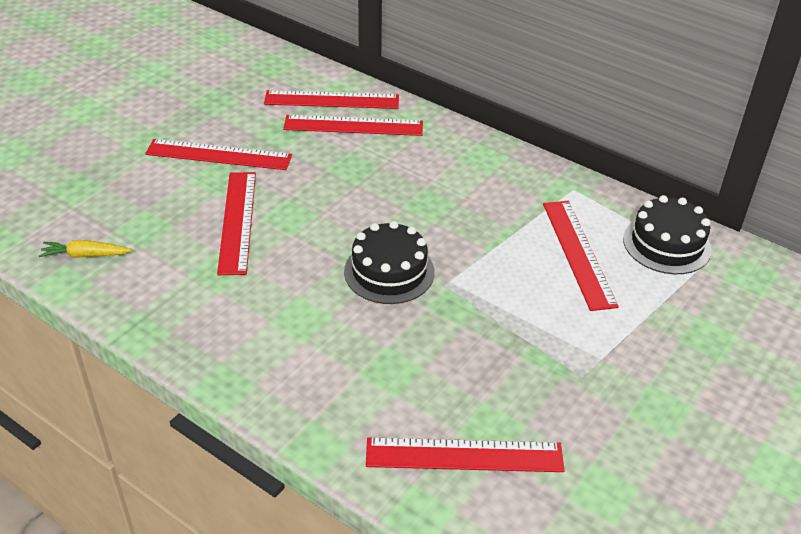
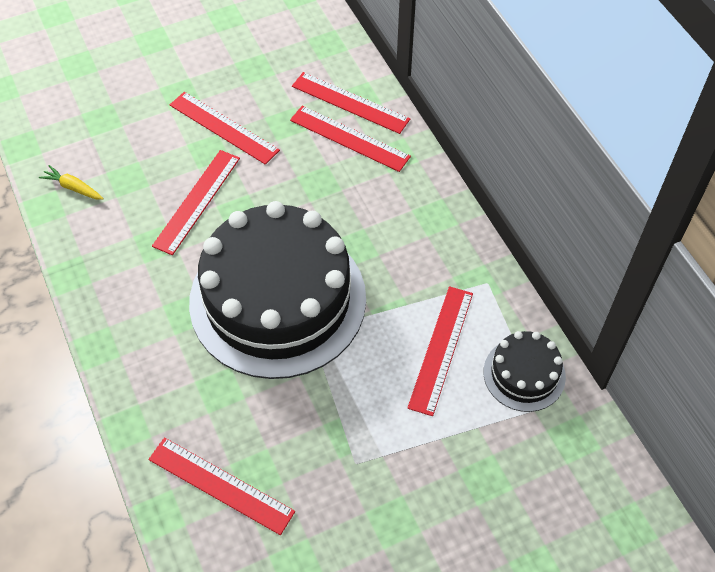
camera: 30 degrees right, 15 degrees up
(389, 271) = (278, 299): black cake -> black cake, size x2.25

